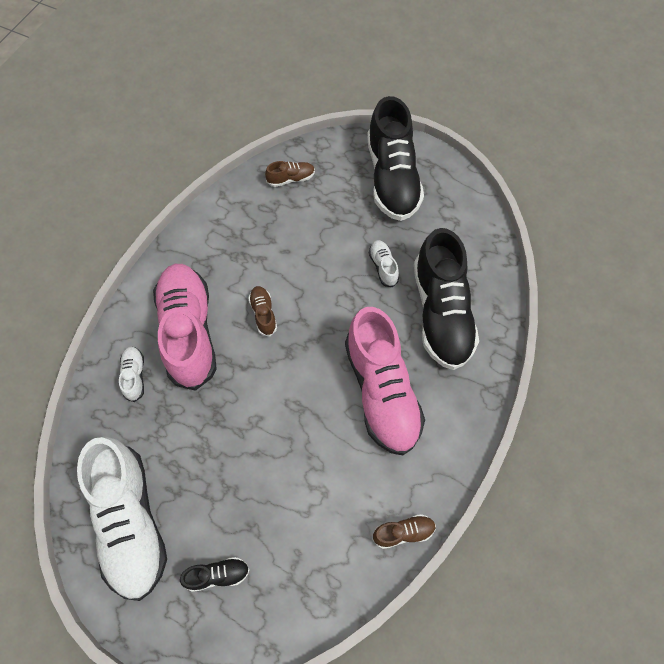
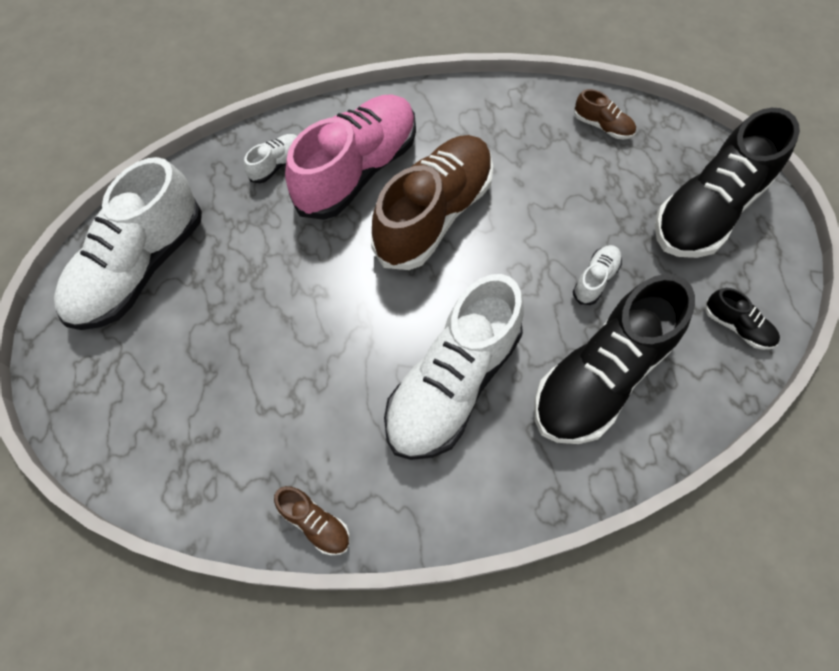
camera: 50 degrees right, 0 degrees up
(217, 575) = (142, 377): black shoe -> black shoe (737, 327)
(263, 314) = (434, 215): brown shoe -> brown shoe, size x2.39
(381, 391) = (452, 384): pink shoe -> white shoe

